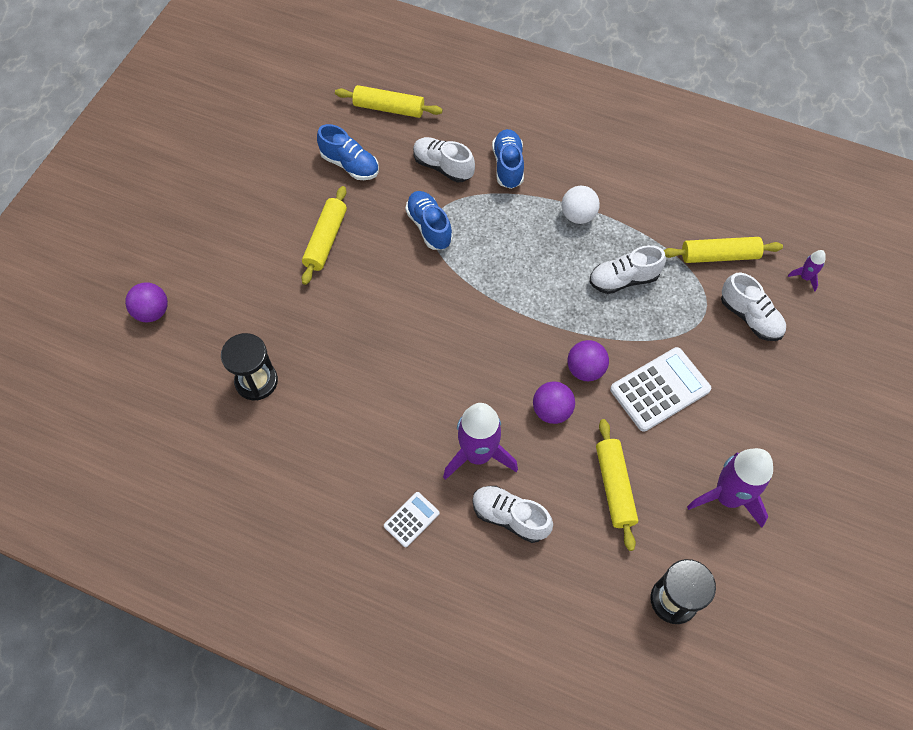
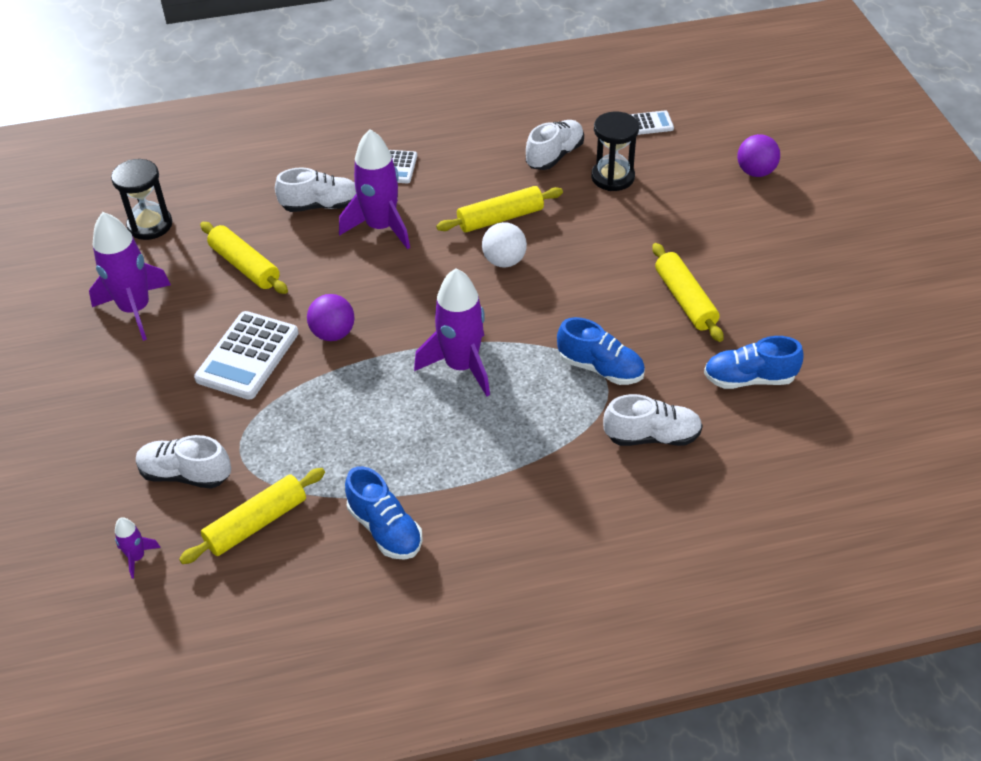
camera: 145 degrees right, 15 degrees down
(166, 421) = (648, 124): none -> white calculator
(389, 108) = (786, 466): yellow rolling pin -> yellow rolling pin (500, 218)
(508, 166) = (582, 482): blue shoe -> blue shoe (385, 529)
(516, 284) = (461, 366): none -> purple rocket
(552, 411) = (341, 287): purple ball -> none
(578, 215) = (453, 473): white ball -> white ball (504, 261)
(623, 279) = (352, 434): white shoe -> white shoe (554, 155)

